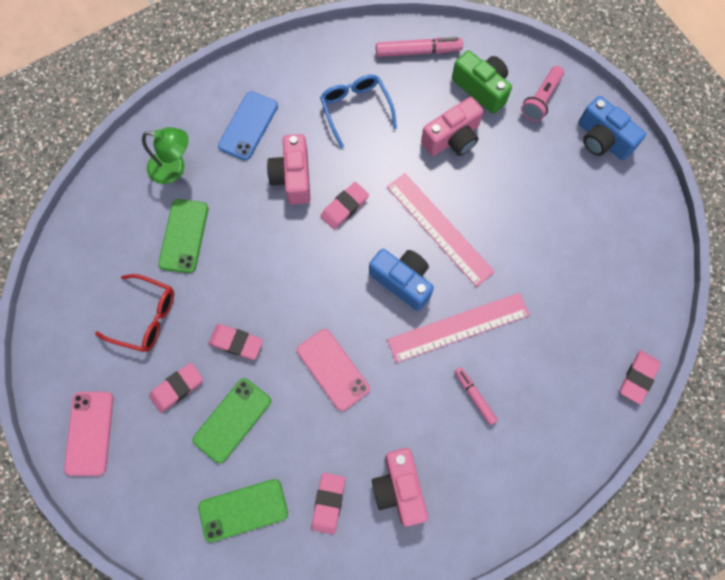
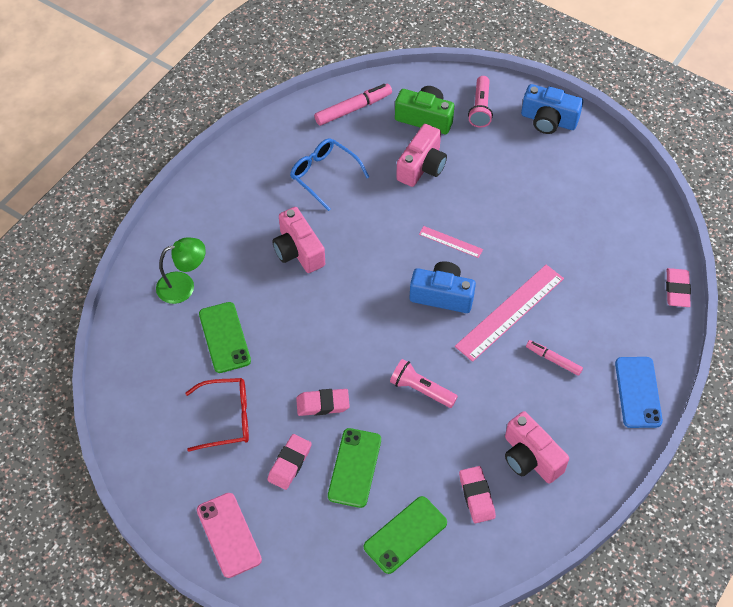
camera: 25 degrees left, 15 degrees down
(248, 126) = (233, 225): blue phone -> blue phone (638, 392)
(333, 369) = (421, 390): pink phone -> pink flashlight
(344, 207) = (358, 257): pink eraser -> none
(439, 229) = (450, 242): pink ruler -> pink ruler, size x0.49

